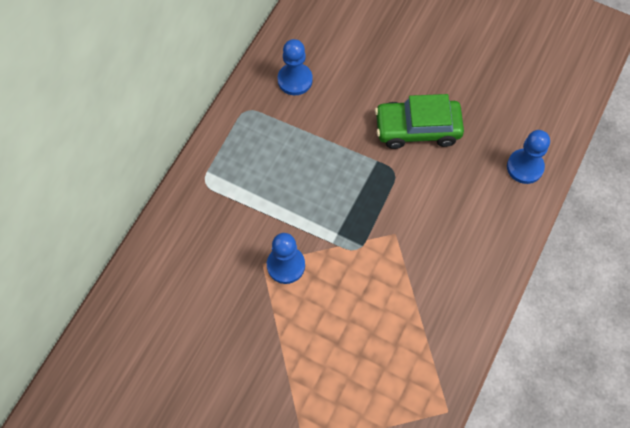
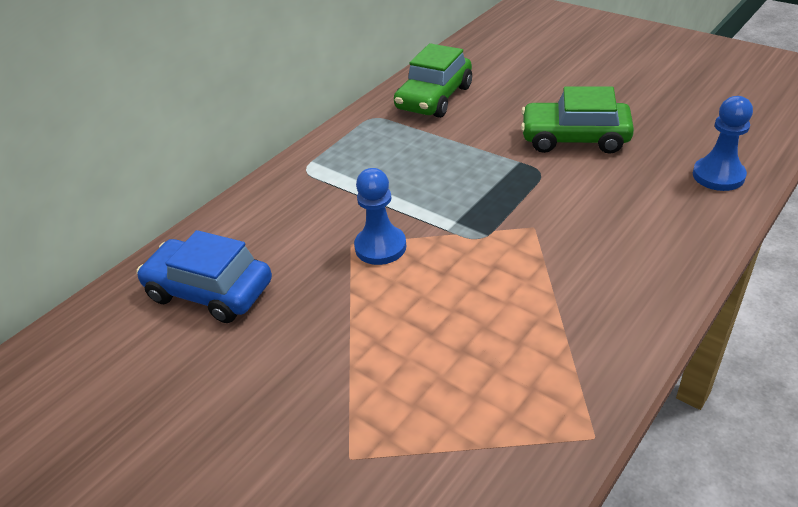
camera: 15 degrees right, 25 degrees down
(169, 322) = (210, 291): none -> blue car
(295, 80) = (434, 98): blue pawn -> green car

